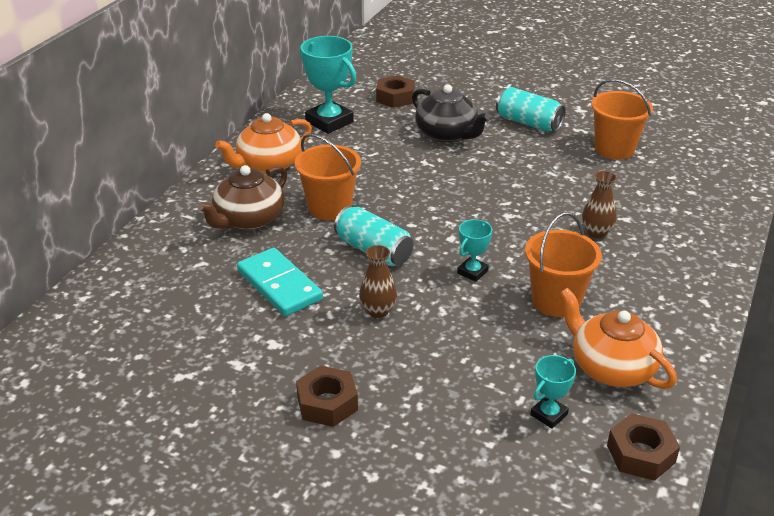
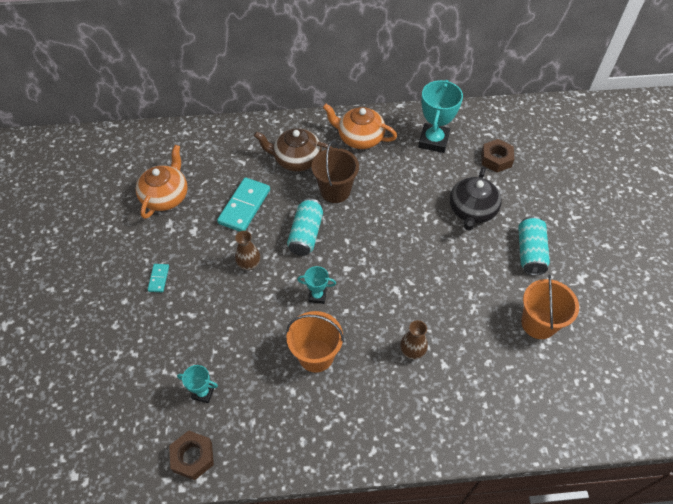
camera: 60 degrees right, 20 degrees up
(327, 403) = (159, 278): brown nut -> turquoise domino
(329, 208) = (335, 191): orange bucket -> brown bucket
(611, 367) = (265, 413): orange teapot -> orange teapot (166, 196)

